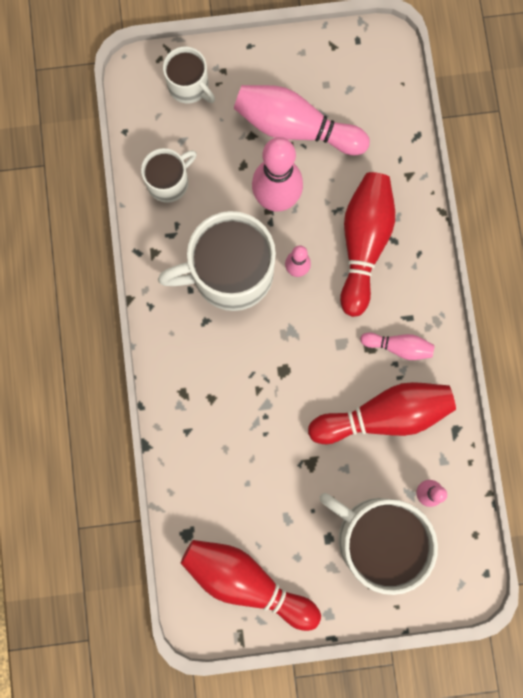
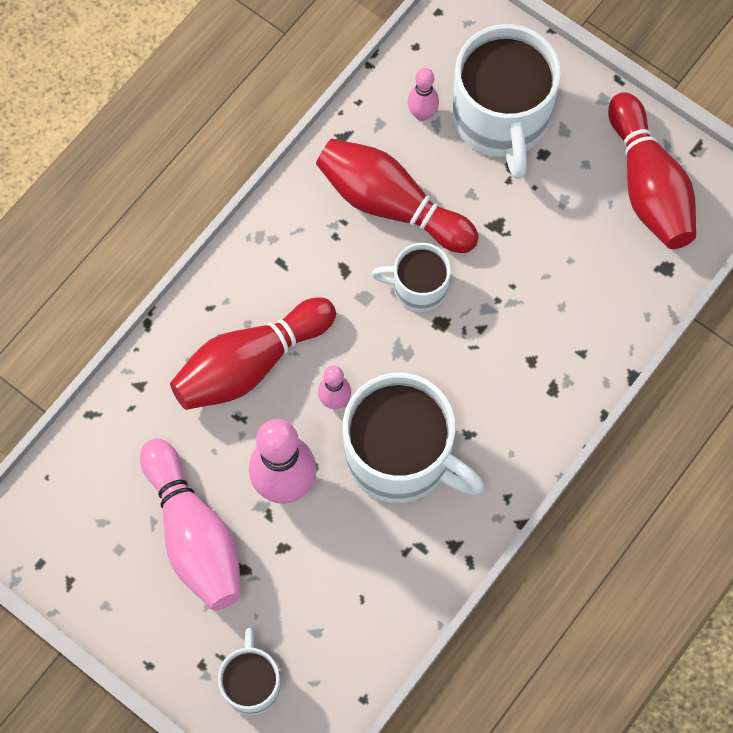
camera: 135 degrees left, 10 degrees down
(169, 182) = (371, 602): white mug -> white mug (418, 287)
(398, 347) = (317, 247): pink bowling pin -> none

